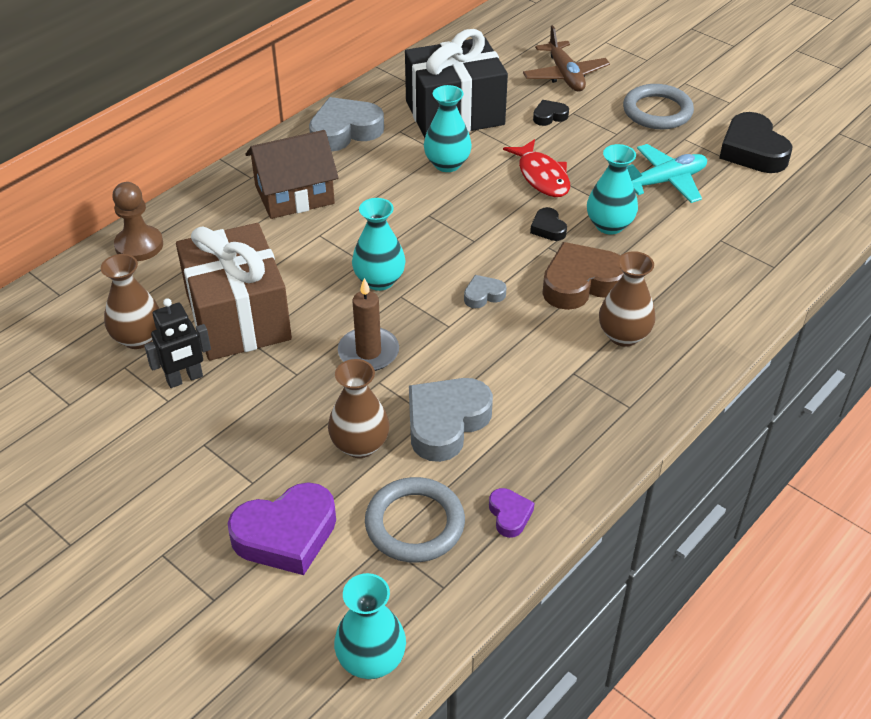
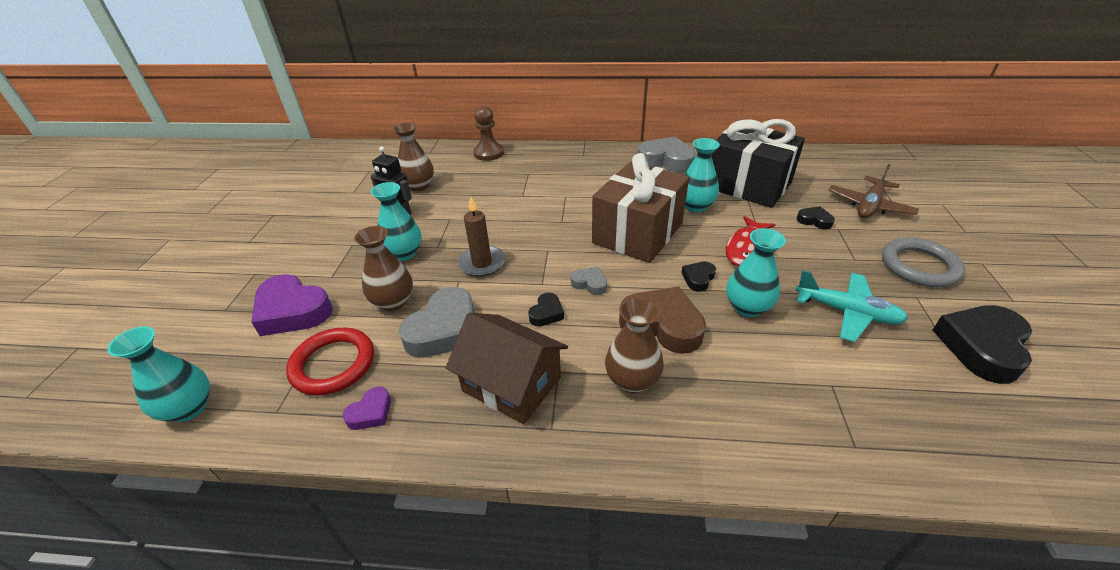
camera: 55 degrees right, 5 degrees down
(238, 317) = (465, 205): brown gift -> brown gift (637, 233)
(294, 194) = (588, 173): brown house -> brown house (511, 384)
(379, 280) = (552, 235): turquoise vase -> turquoise vase (404, 253)
(415, 524) = (333, 364): grey ring -> red ring
(446, 423) = (444, 330): grey heart -> grey heart turned 120 degrees clockwise
(494, 343) = (546, 313): none -> black heart

